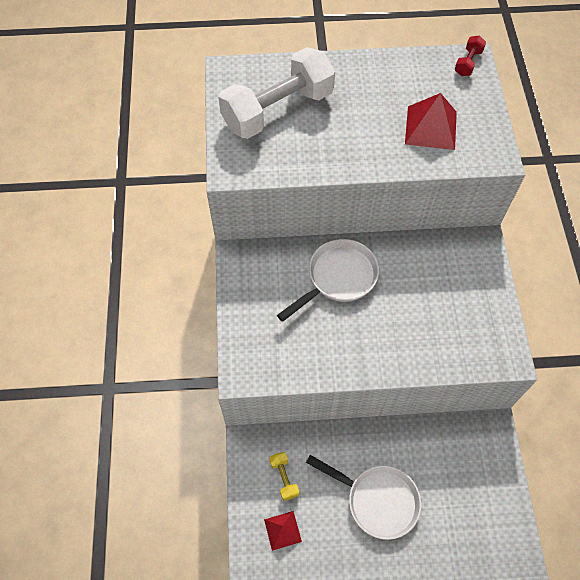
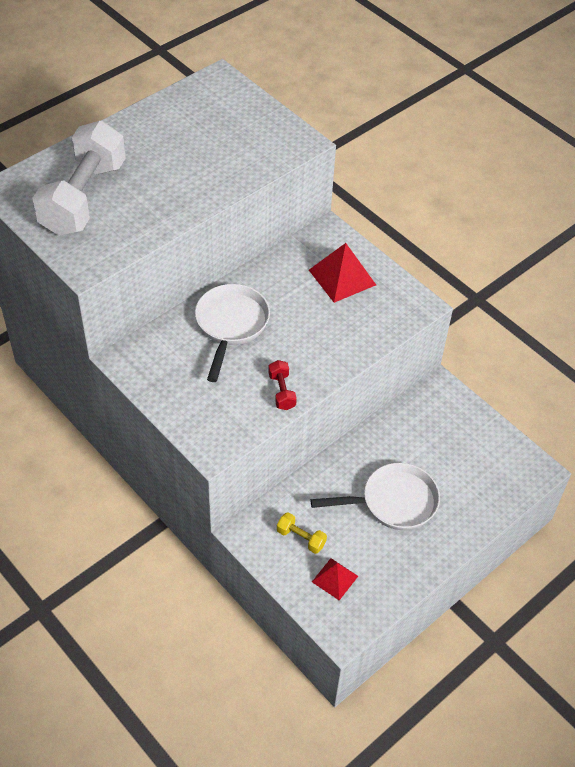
camera: 40 degrees left, 10 degrees down
(430, 127) = (231, 146): red pyramid -> red pyramid (342, 277)
(468, 63) = (218, 82): red dumbbell -> red dumbbell (282, 391)

